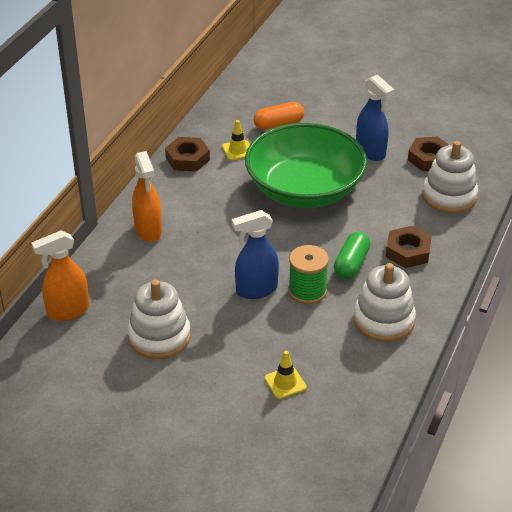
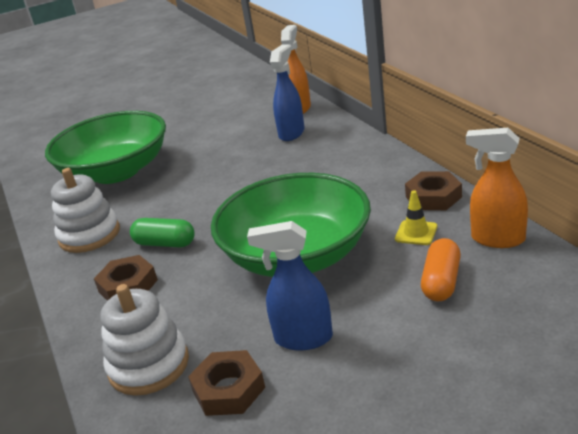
camera: 135 degrees right, 10 degrees down
(148, 231) = (345, 153): orange spray bottle -> orange spray bottle (497, 239)
(159, 337) = (227, 135): white stacking toy -> none
(256, 290) = (210, 185): blue spray bottle -> blue spray bottle (291, 133)
(285, 383) = (116, 171): yellow traffic cone -> green bowl
(307, 291) = (173, 208): green spool -> none
(351, 264) = (165, 243): green capsule -> green capsule turned 45 degrees counterclockwise

